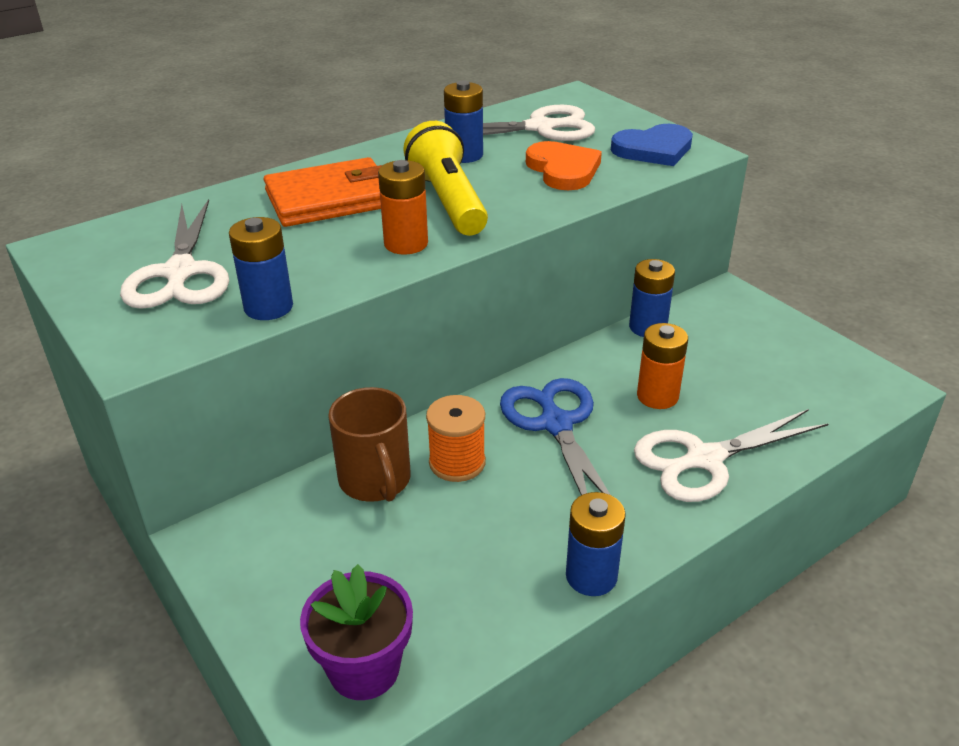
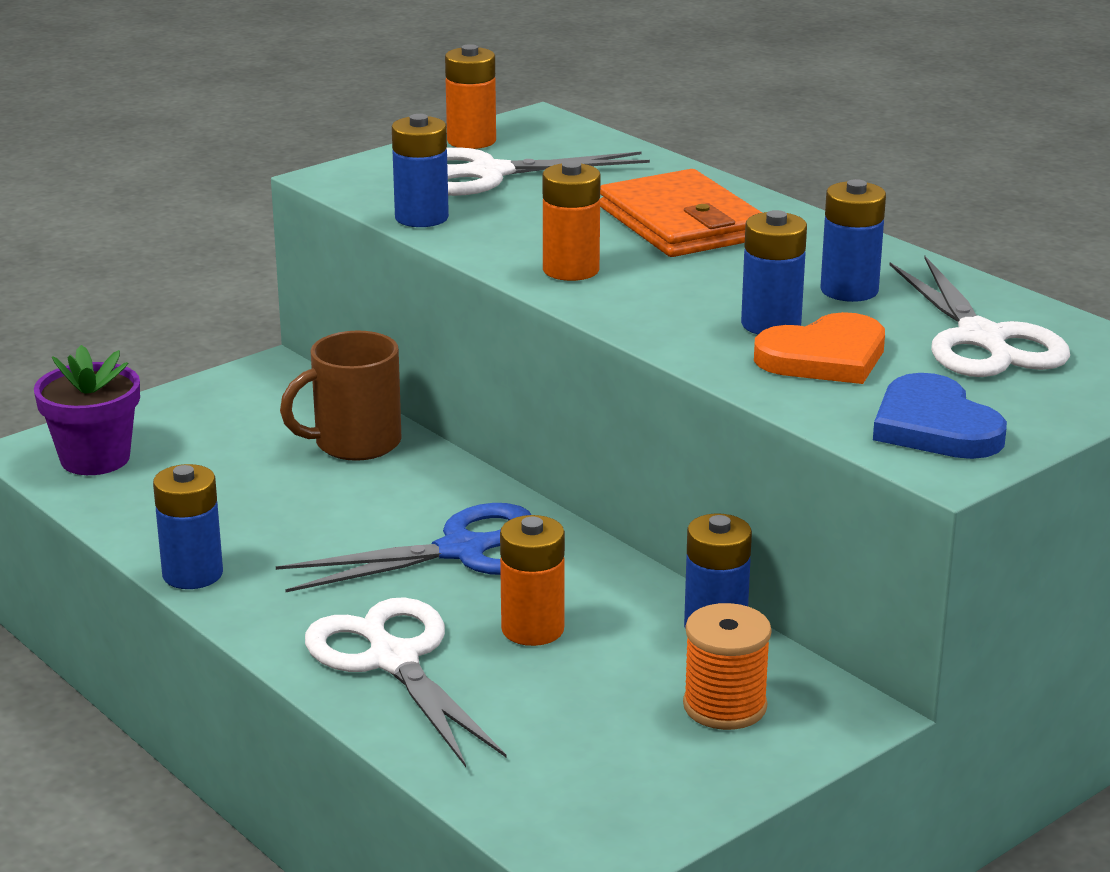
camera: 85 degrees right, 10 degrees down
(89, 280) = (471, 141): none -> orange battery
(448, 202) = (693, 287): yellow flashlight -> none
(457, 462) = (386, 488): orange spool -> orange spool (725, 706)
(513, 181) = (771, 324): none -> blue battery

